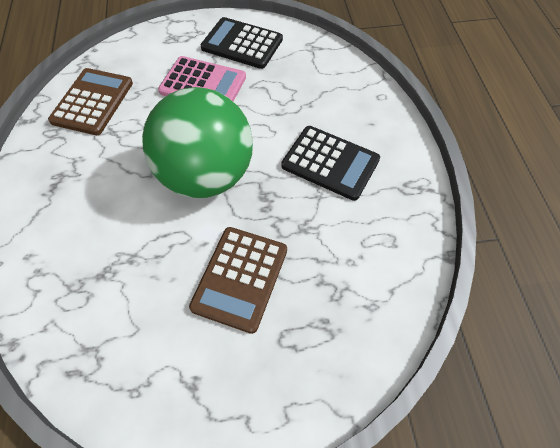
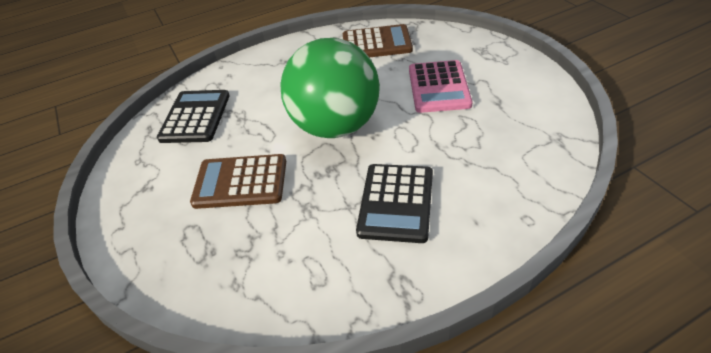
camera: 75 degrees right, 15 degrees down
(242, 44) = (513, 90): black calculator -> black calculator (195, 117)

